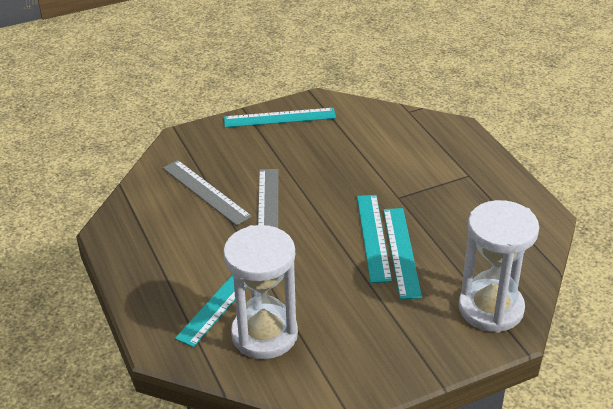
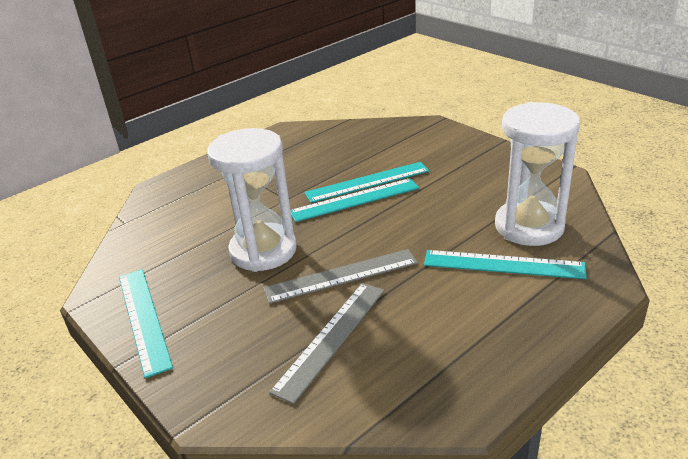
camera: 105 degrees left, 5 degrees down
(491, 308) = (411, 135): white hourglass -> white hourglass (263, 250)

